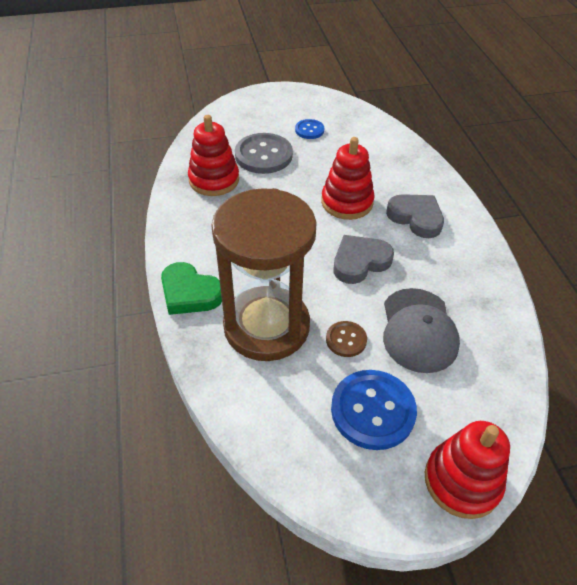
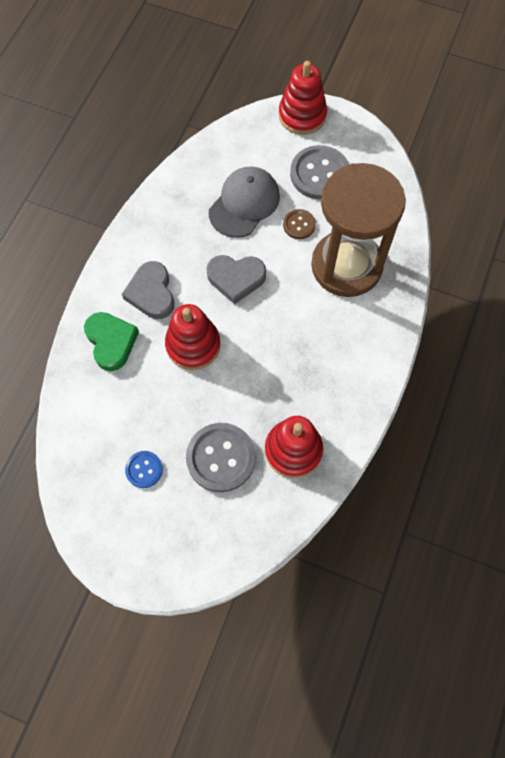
camera: 145 degrees left, 20 degrees up
(190, 293) = (387, 327): green heart -> green heart (111, 342)
(373, 410) = (319, 174): blue button -> grey button

